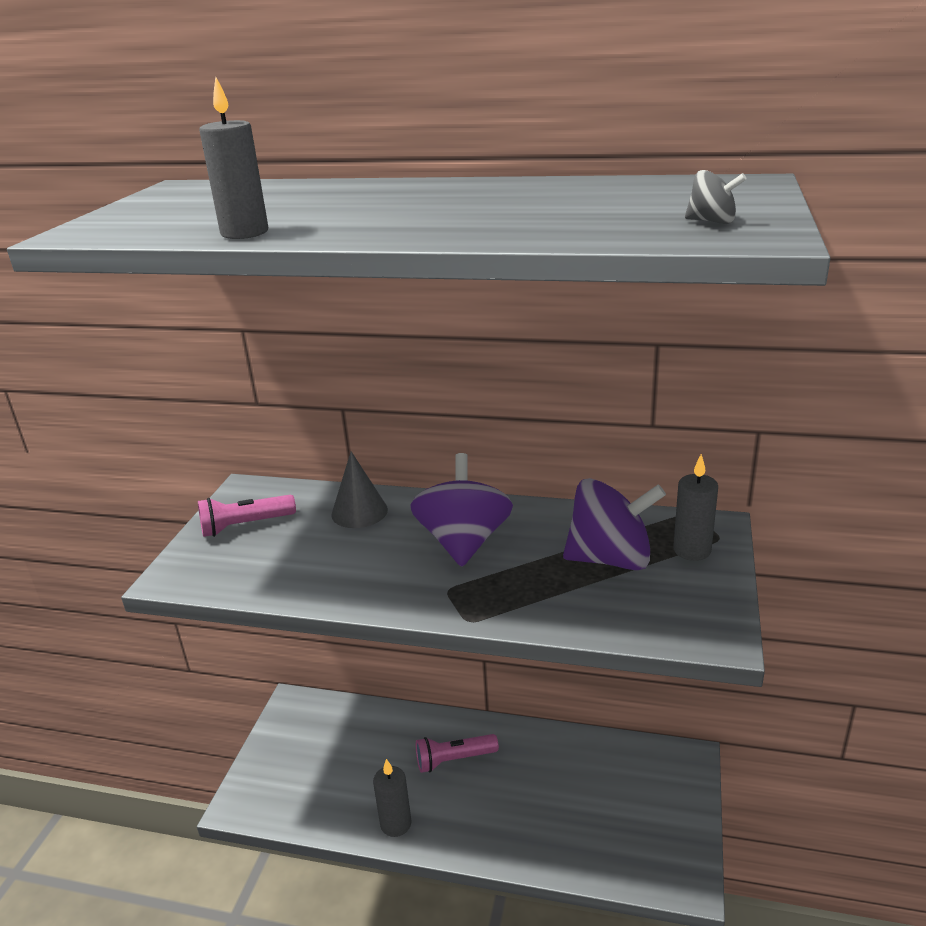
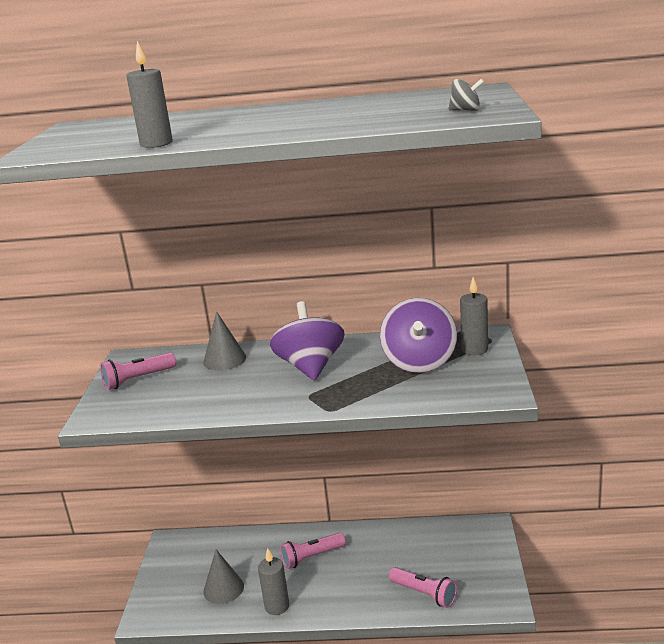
camera: 10 degrees left, 5 degrees down
(338, 783) = (223, 588): none -> grey cone
(584, 845) = (424, 594): none -> pink flashlight
(611, 559) = (419, 362): purple spinning top -> purple spinning top turned 105 degrees clockwise

